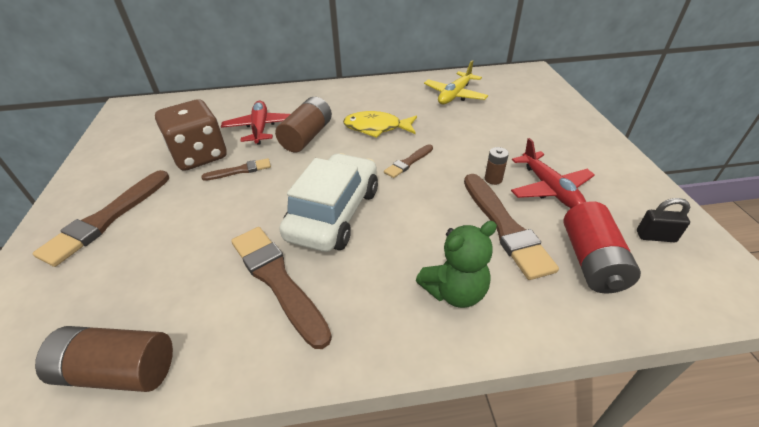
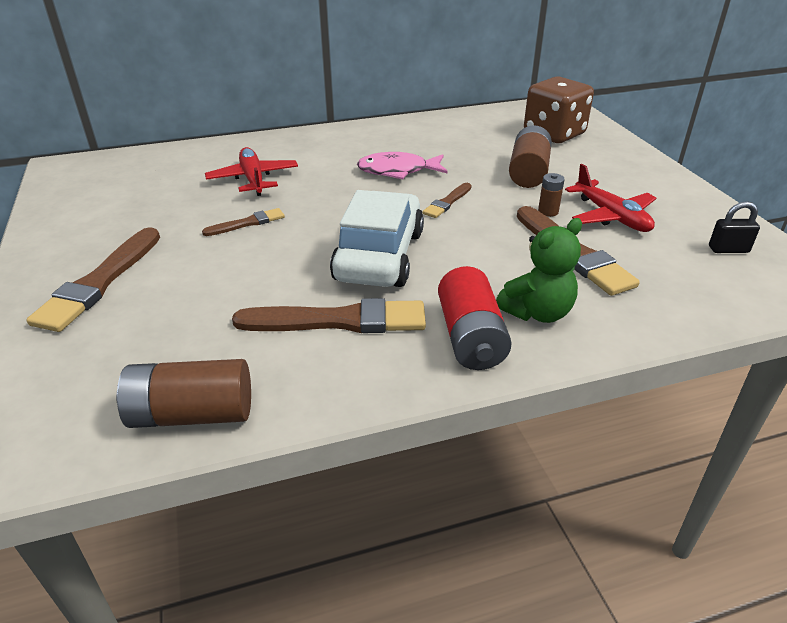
camera: 10 degrees left, 5 degrees down
(200, 156) = (188, 212): brown dice -> brown dice (554, 134)
(277, 280) = (339, 320): brown brush -> brown brush turned 135 degrees clockwise
(307, 136) = (316, 184): brown battery -> brown battery (528, 172)
(376, 128) = (397, 171): yellow fish -> pink fish
(454, 95) = (479, 133): yellow plane -> none
(591, 261) = (670, 275): red battery -> red battery (471, 337)

